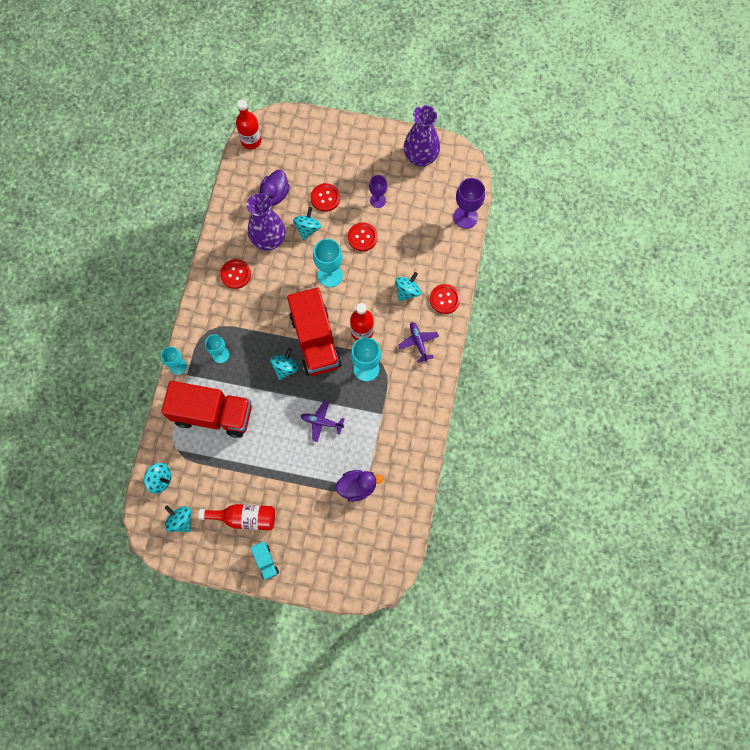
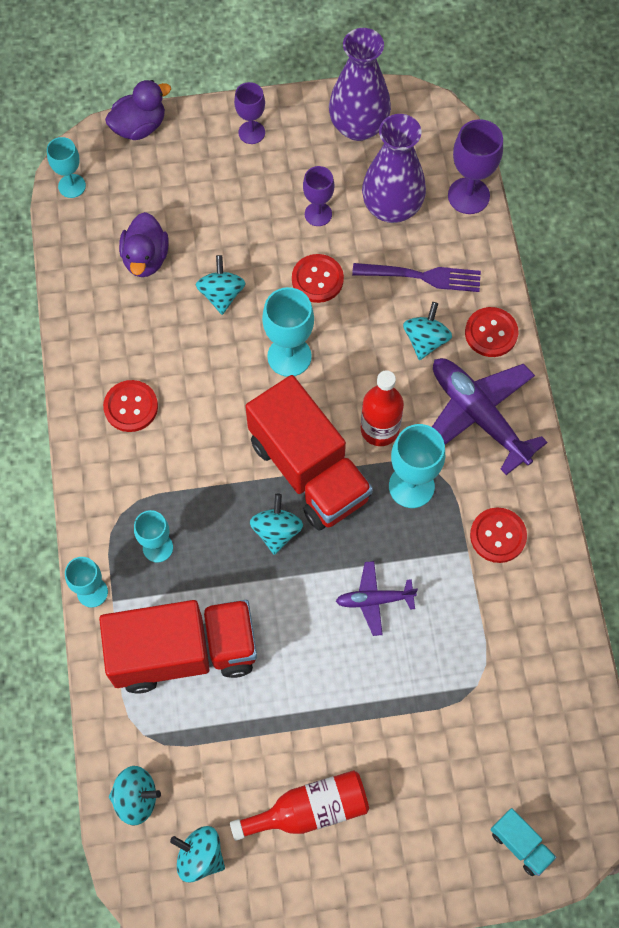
camera: 20 degrees left, 5 degrees down
(251, 141) = (72, 186): red bottle -> turquoise goblet
(265, 561) = (377, 872): turquoise truck -> turquoise truck (520, 844)
(268, 239) = (164, 333): purple vase -> purple vase (391, 208)
(325, 198) = (231, 237): red button -> red button (498, 536)
(357, 487) = (478, 686): purple duck -> purple duck (139, 127)
(360, 141) = (251, 132): none -> purple goblet
(418, 342) = (478, 415): purple plane -> purple plane, size x1.87
(419, 255) = (421, 276): none -> purple fork

